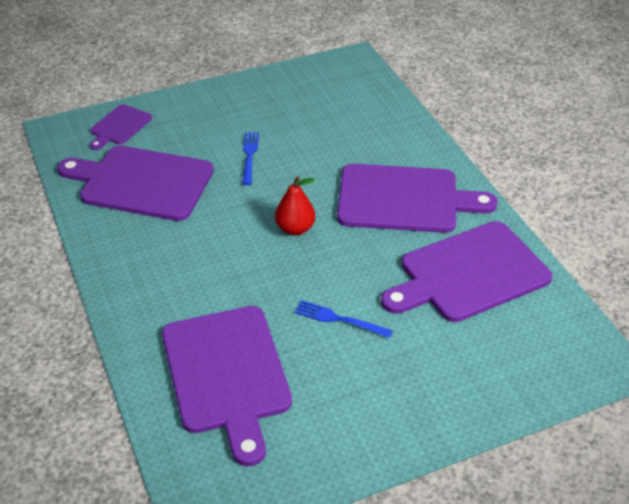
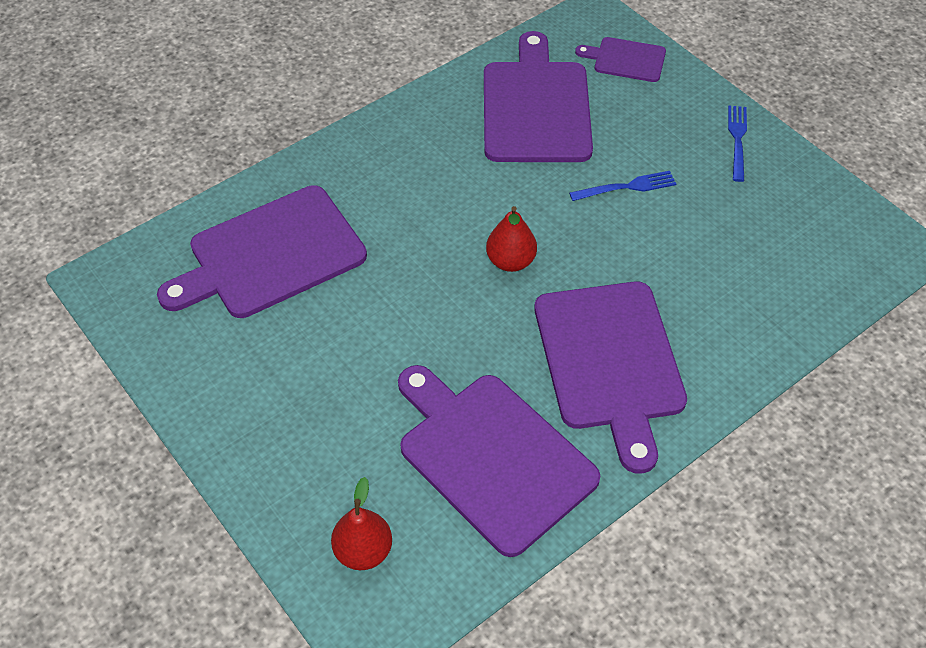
camera: 75 degrees right, 10 degrees up
(339, 319) = (373, 334): blue fork -> blue fork (737, 139)
(536, 358) = (363, 551): none -> red pear

